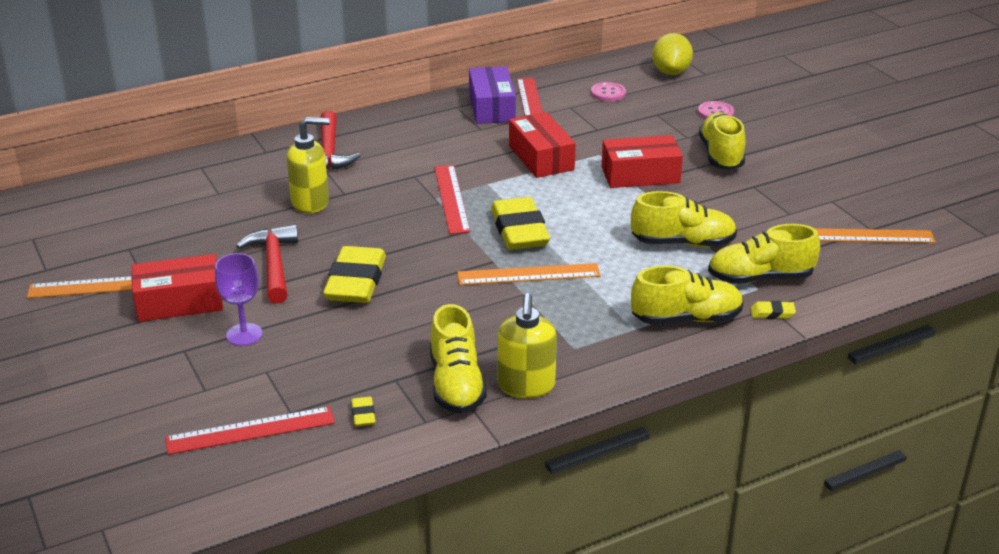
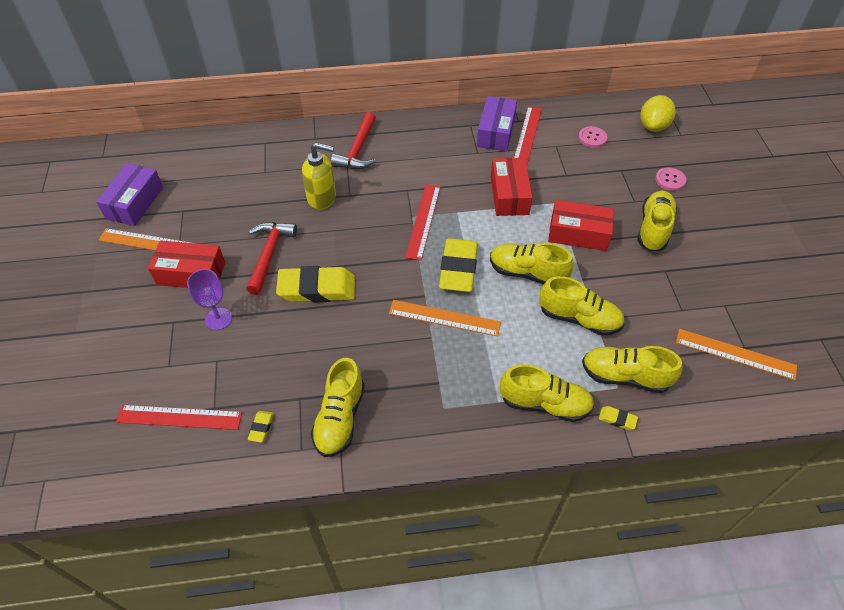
camera: 20 degrees right, 20 degrees up
(55, 254) = (135, 203): none -> purple box
(356, 282) = (317, 289): yellow eraser -> yellow eraser turned 60 degrees clockwise
(526, 386) = (389, 437): yellow soap dispenser -> none
(602, 218) = (527, 273): none -> yellow shoe

